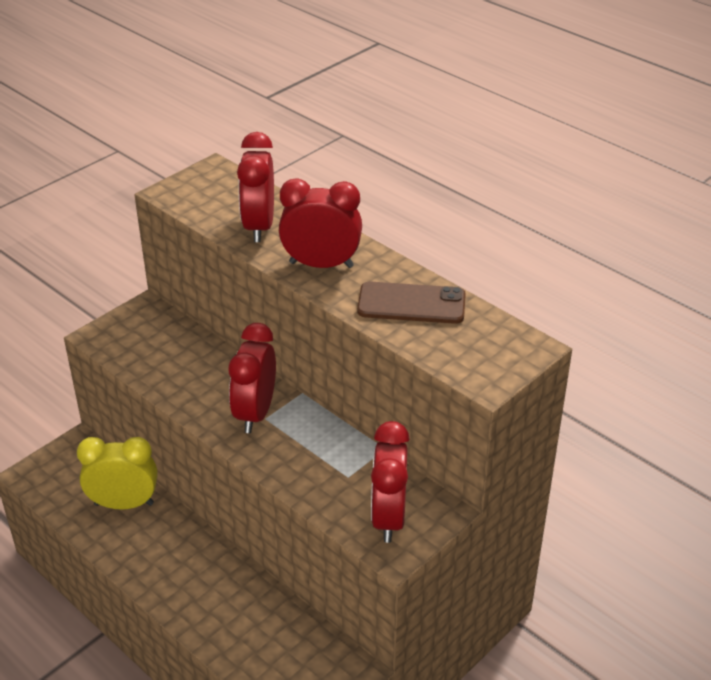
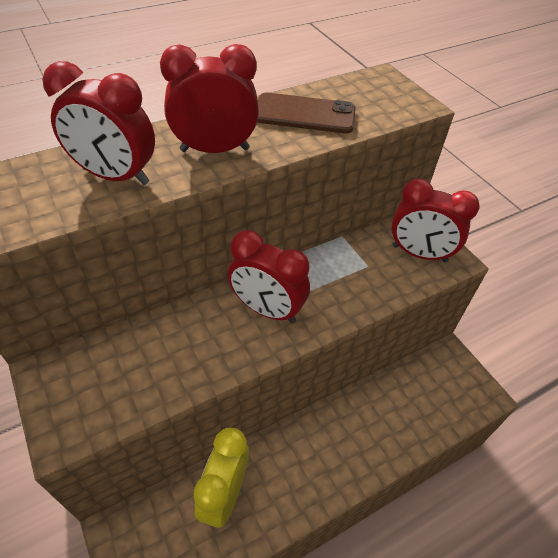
camera: 75 degrees left, 10 degrees up
(321, 265) = (215, 150): red clock -> red clock turned 60 degrees clockwise
(411, 304) = (304, 114): brown phone -> brown phone turned 75 degrees clockwise

